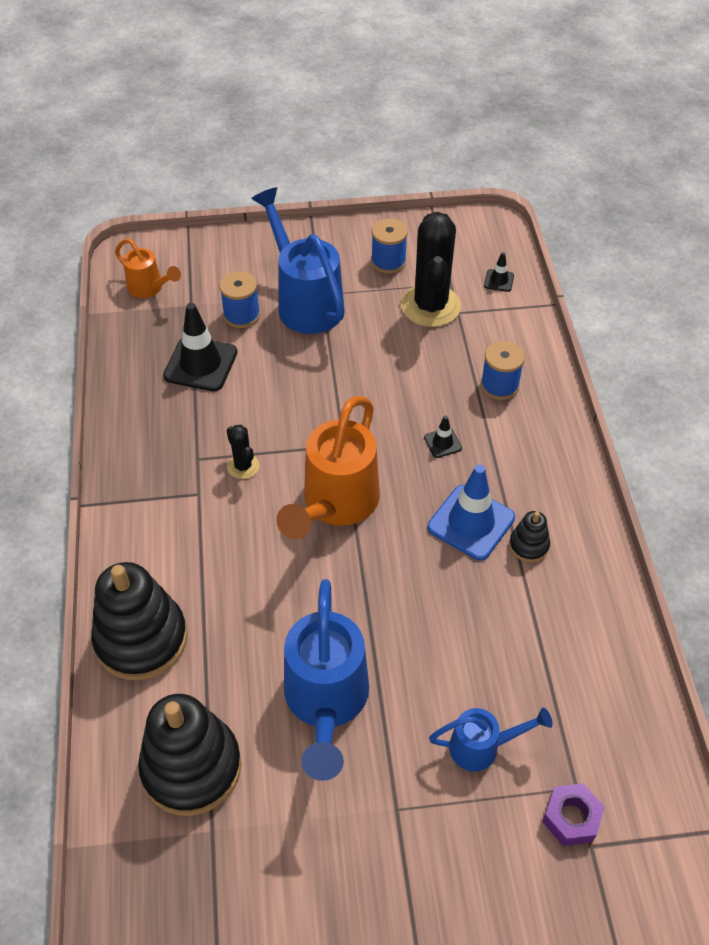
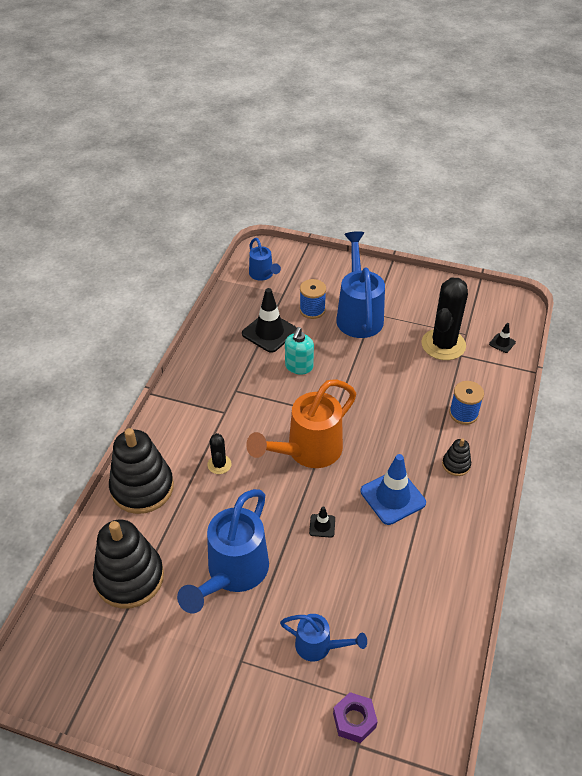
camera: 25 degrees right, 5 degrees down
(149, 289) = (263, 275): orange watering can -> blue watering can
(243, 466) = (261, 405): black cactus -> black cactus (219, 464)
(264, 397) = (299, 367): none -> turquoise soap dispenser
(388, 262) = (429, 306): blue spool -> none
(442, 443) = (402, 437): black traffic cone -> black traffic cone (322, 526)
(529, 545) = (425, 528): black stacking toy -> black stacking toy (456, 464)

